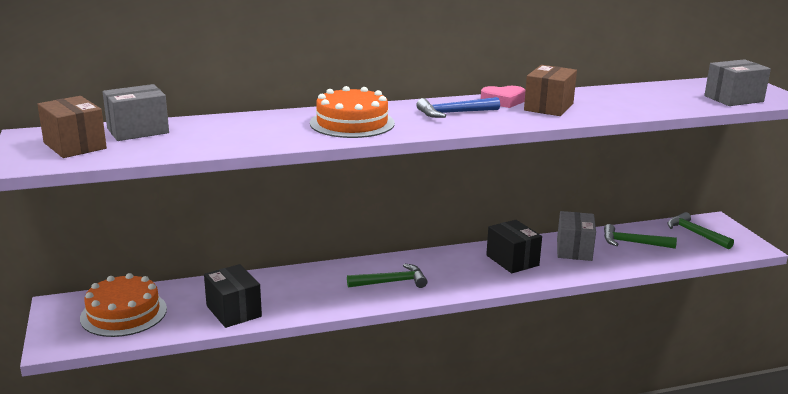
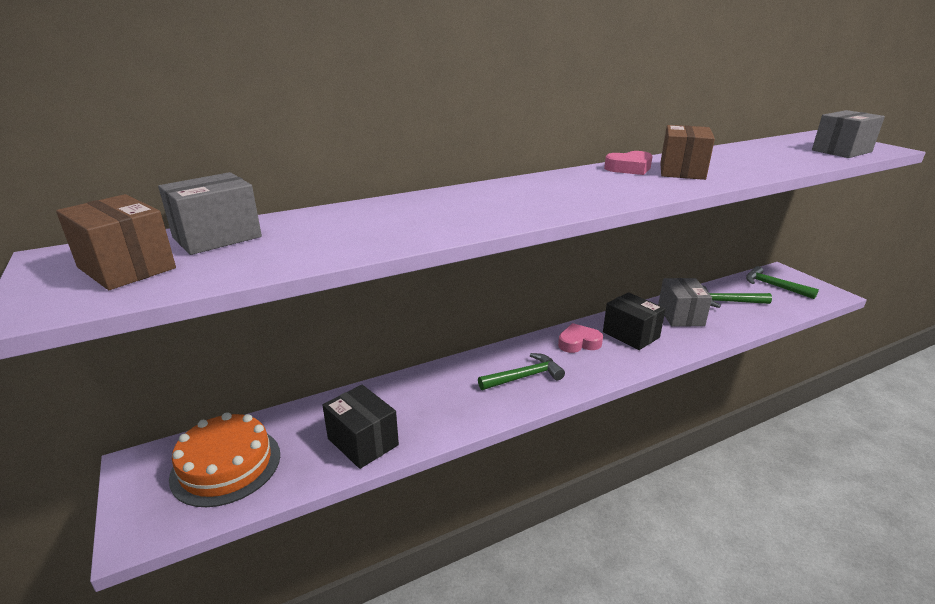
camera: 10 degrees left, 5 degrees up
(352, 123) = (488, 205): orange cake -> none
(454, 113) = (592, 185): blue hammer -> none
(457, 262) = (578, 343): none -> pink heart

